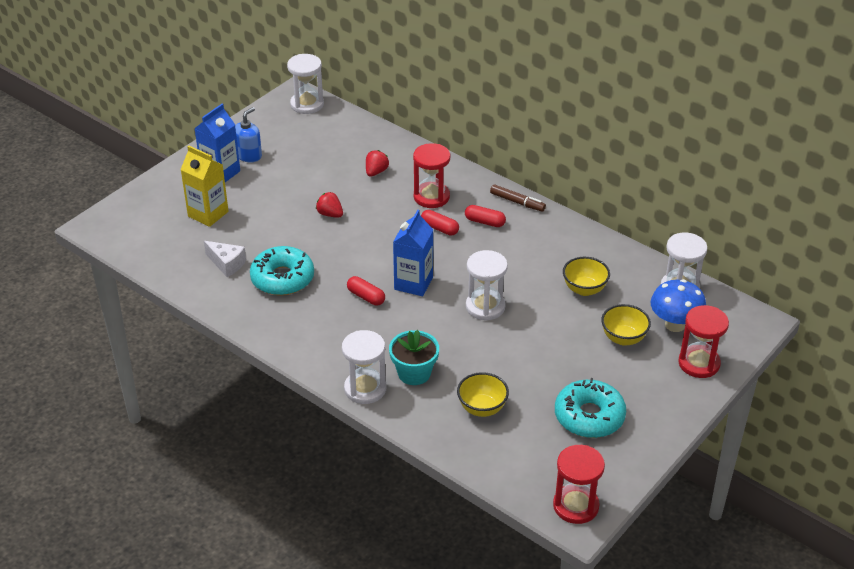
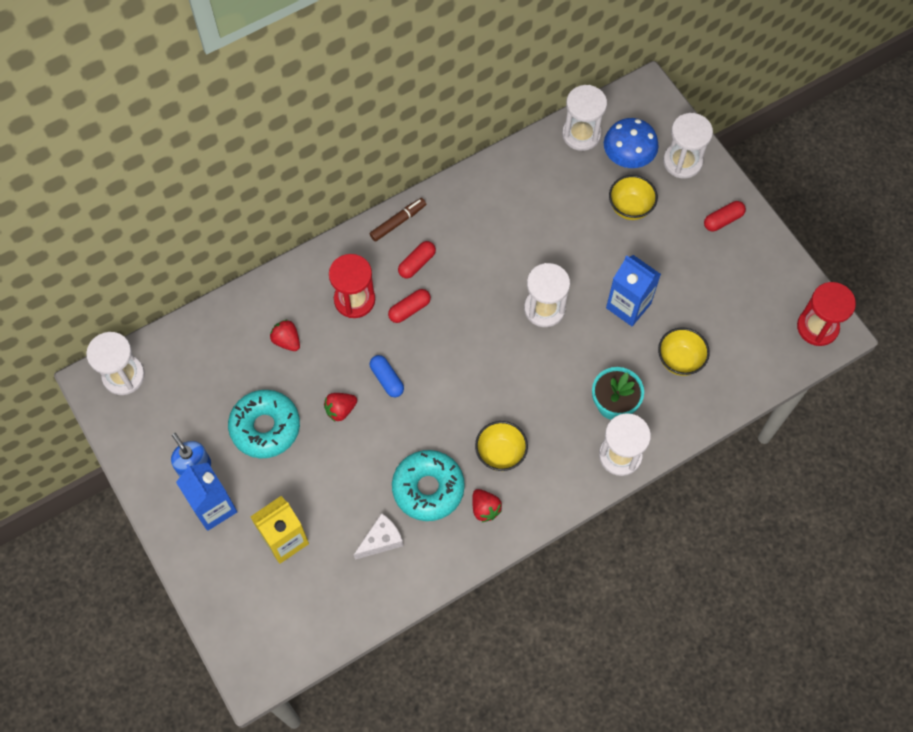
camera: 70 degrees left, 25 degrees up
(278, 315) = (485, 509): none -> red strawberry
(366, 297) = (488, 414): red capsule -> red capsule (723, 220)
(369, 232) = (387, 379): none -> blue capsule
(413, 283) = (485, 362): blue carton -> blue carton (628, 306)
(584, 289) = (552, 213): yellow bowl -> yellow bowl (500, 454)
(589, 416) = (718, 275): turquoise donut -> turquoise donut (265, 427)
(699, 363) = (682, 161): red hourglass -> white hourglass

